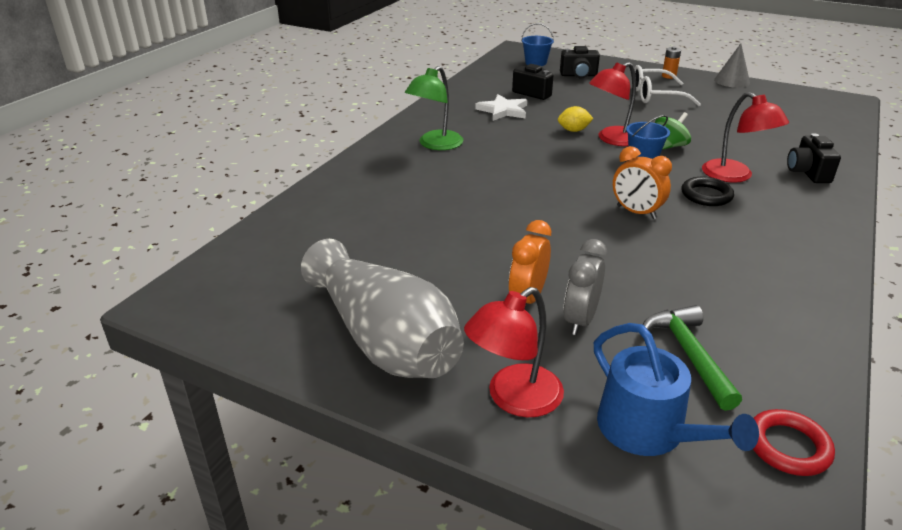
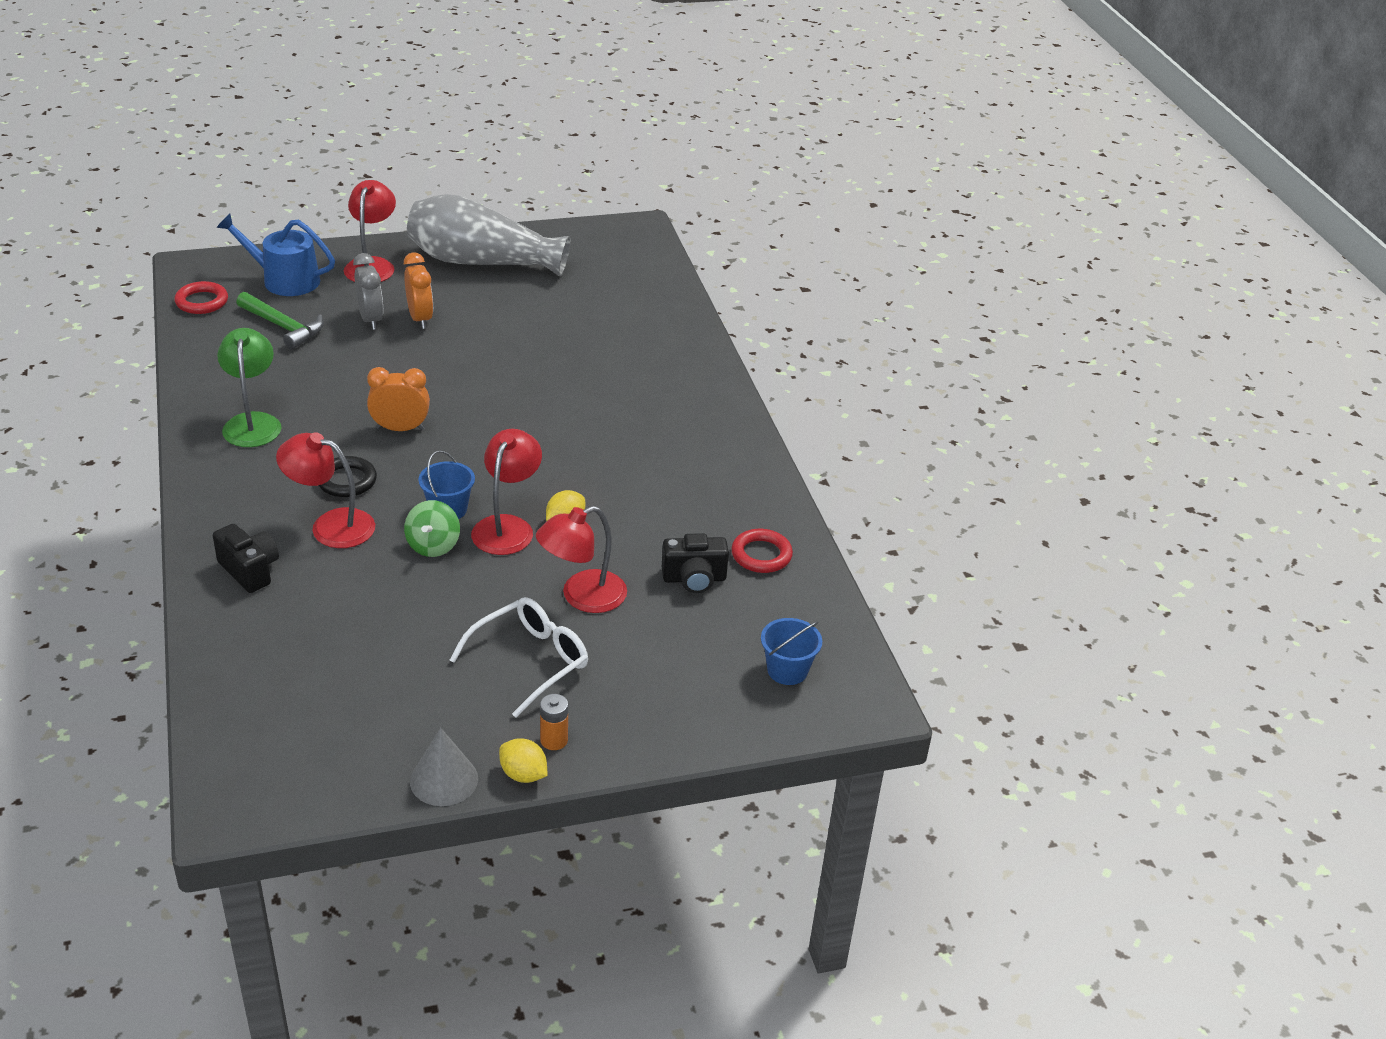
camera: 135 degrees right, 5 degrees up
(435, 145) = (679, 427): green lamp -> green lamp (253, 422)
(485, 89) = (761, 555): none -> red ring
(503, 110) = (685, 520): white star -> none
(578, 75) = (686, 664): black camera -> none
(602, 105) = (582, 597): none -> red lamp
(692, 73) = (523, 774): none -> yellow lemon

